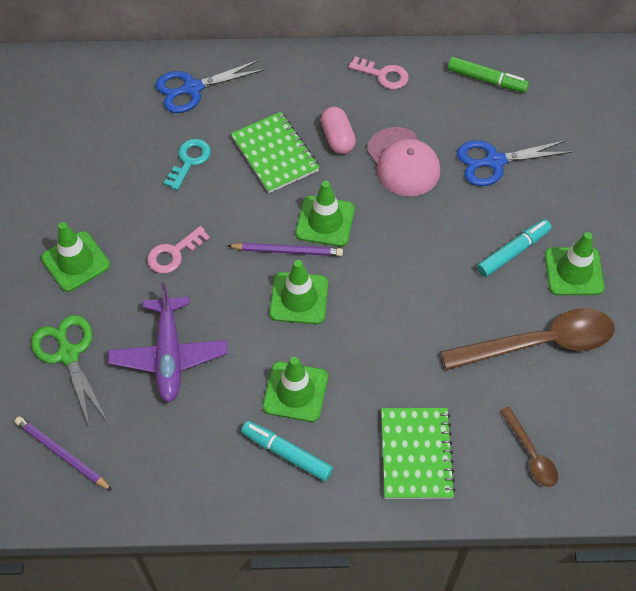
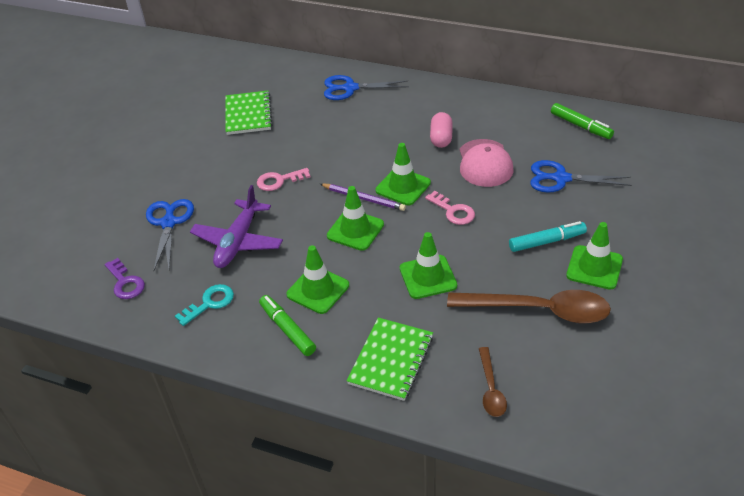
camera: 25 degrees right, 15 degrees down
(62, 454) = (125, 282): purple pencil -> purple key
(68, 354) = (169, 223): green scissors -> blue scissors
(75, 261) = (208, 170): green traffic cone -> green traffic cone (428, 277)
(189, 161) = (323, 129): turquoise key -> turquoise key (209, 303)
(275, 154) = (388, 138): green notebook -> green notebook (248, 114)
(287, 453) = (287, 329): turquoise marker -> green marker
(383, 75) = (497, 107): pink key -> pink key (453, 211)

